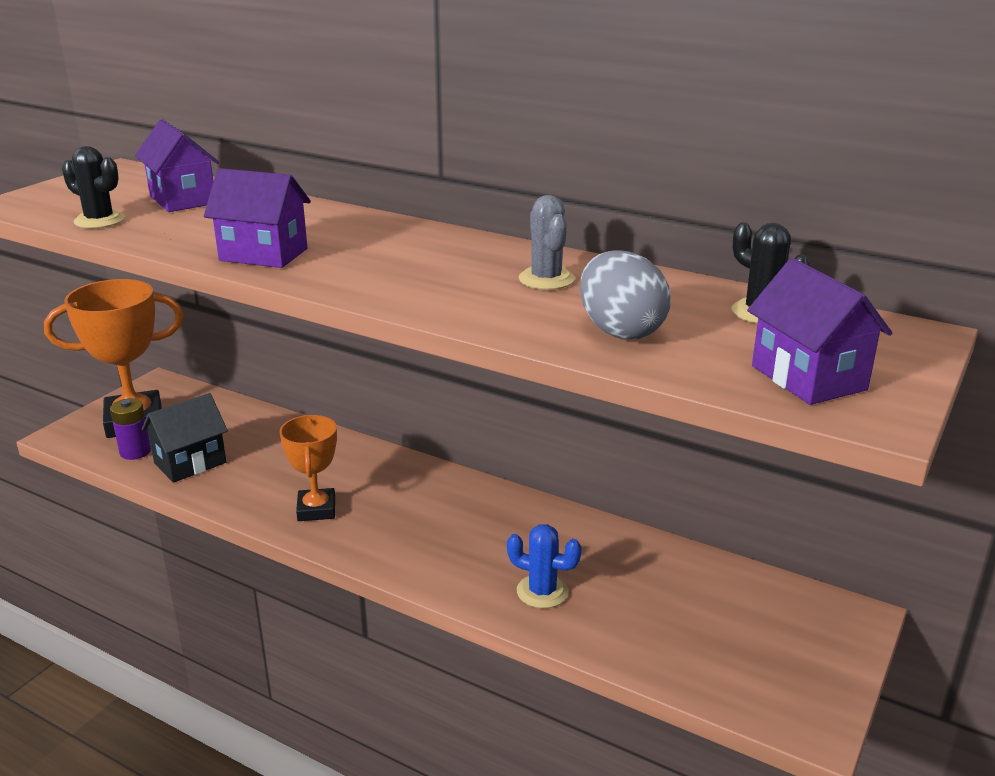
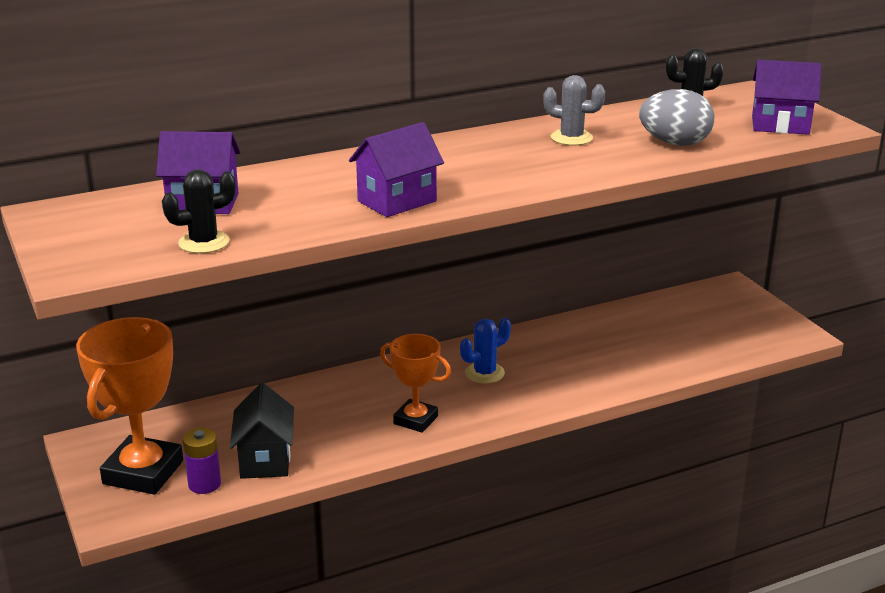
camera: 55 degrees left, 0 degrees up
(542, 591) = (612, 367): blue cactus -> blue cactus (484, 373)

